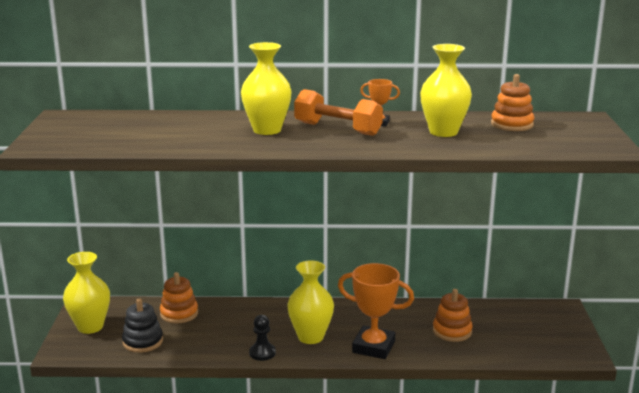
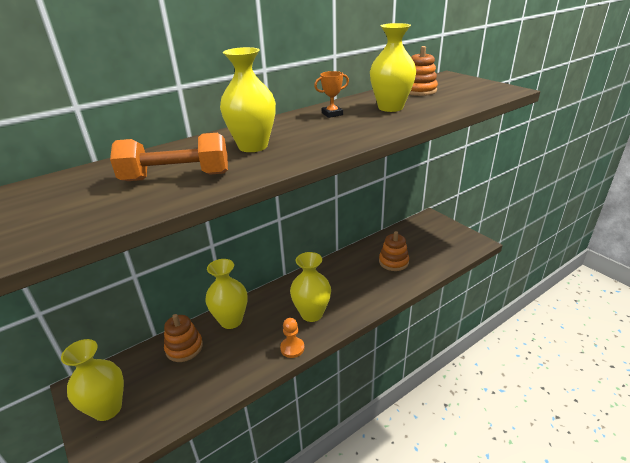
camera: 35 degrees left, 10 degrees up
(143, 342) = (178, 395): black stacking toy -> none
(235, 311) = (231, 320): none -> yellow vase
(262, 353) = (292, 348): black pawn -> orange pawn
(337, 129) = (311, 127): orange dumbbell -> orange dumbbell (176, 177)
(373, 347) = (362, 299): orange trophy -> none

